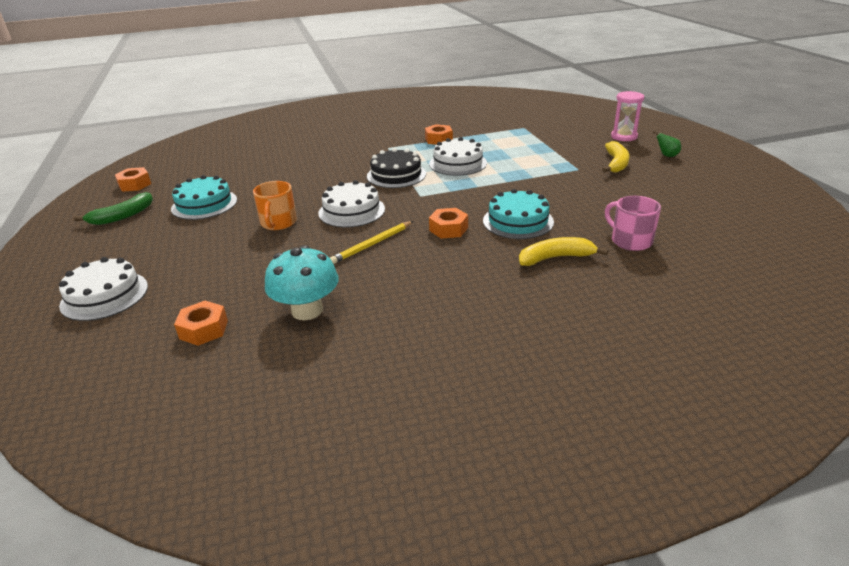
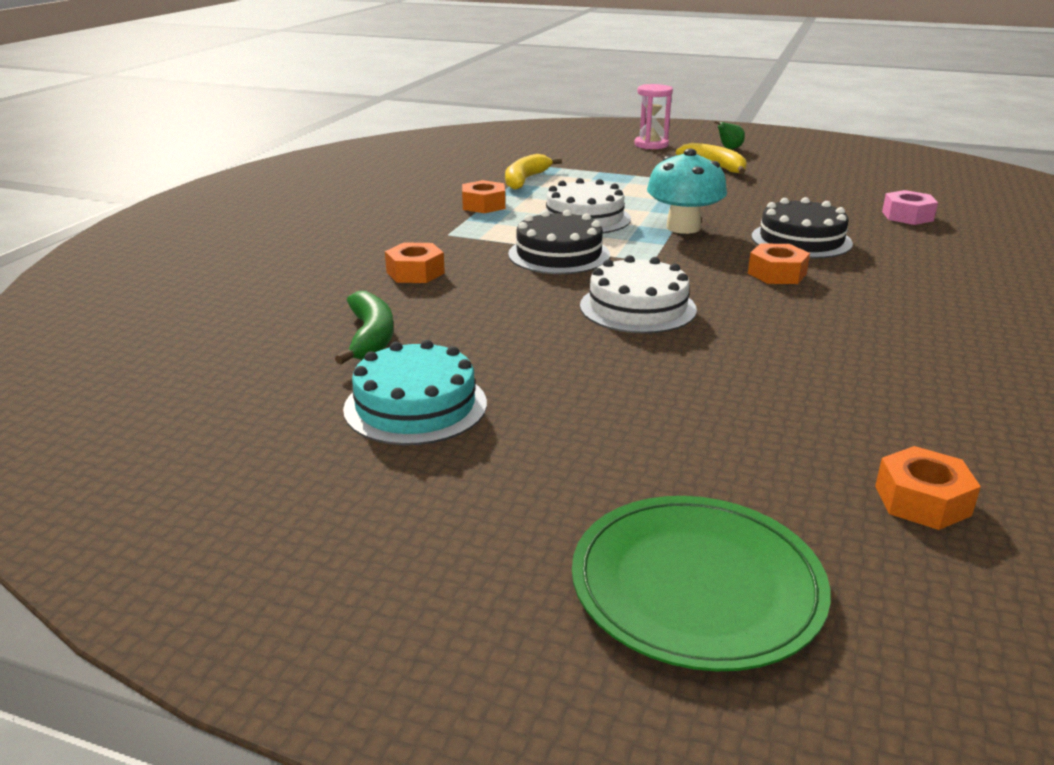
camera: 55 degrees left, 5 degrees down
(104, 295) = (697, 585): white cake -> green plate
(122, 216) = (320, 503): green banana -> green banana (370, 337)
(135, 184) = (162, 459): orange nut -> orange nut (415, 272)
(278, 223) = (602, 363): orange mug -> none
(307, 310) = (924, 408): turquoise mushroom -> turquoise mushroom (683, 227)
(372, 244) = (766, 322): yellow pencil -> none
(518, 221) = (801, 240): turquoise cake -> black cake
(556, 258) = (913, 251): yellow banana -> yellow banana (525, 180)
(630, 241) = (907, 216): pink mug -> pink nut

